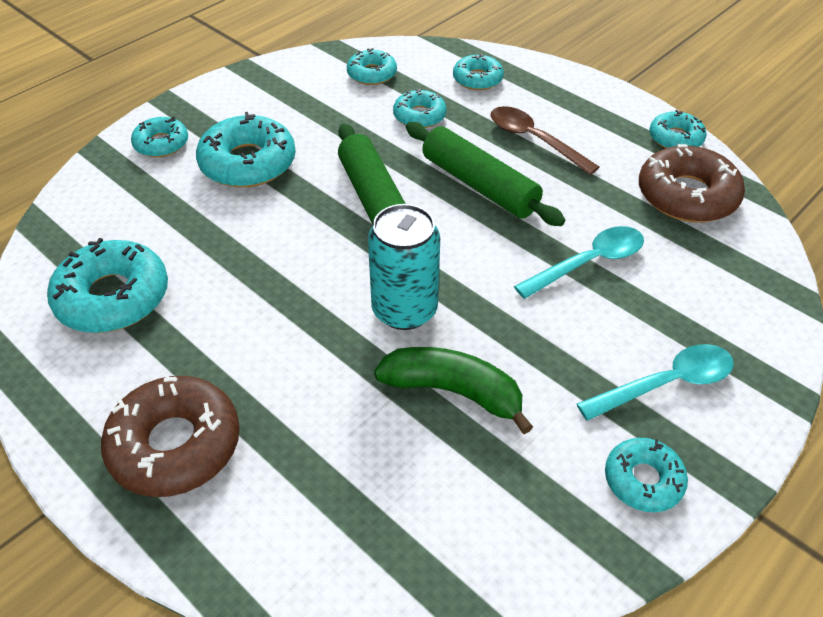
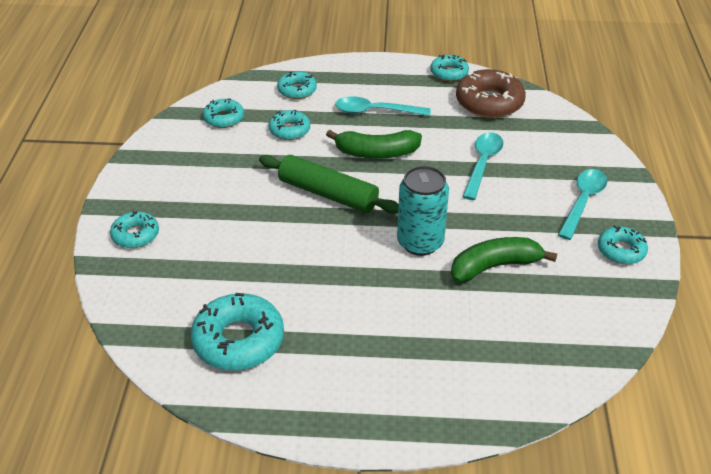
camera: 40 degrees left, 5 degrees down
(175, 445) = (388, 386): brown donut -> none
(248, 163) = (216, 215): turquoise donut -> none
(479, 185) = (376, 153): green rolling pin -> green banana
(534, 140) = (375, 111): brown spoon -> turquoise spoon

